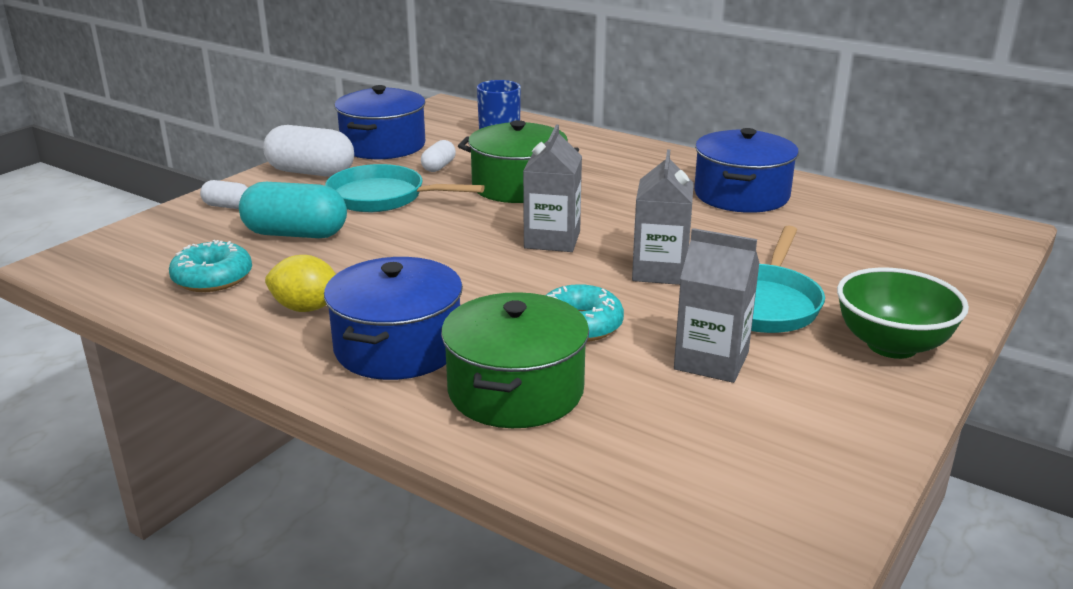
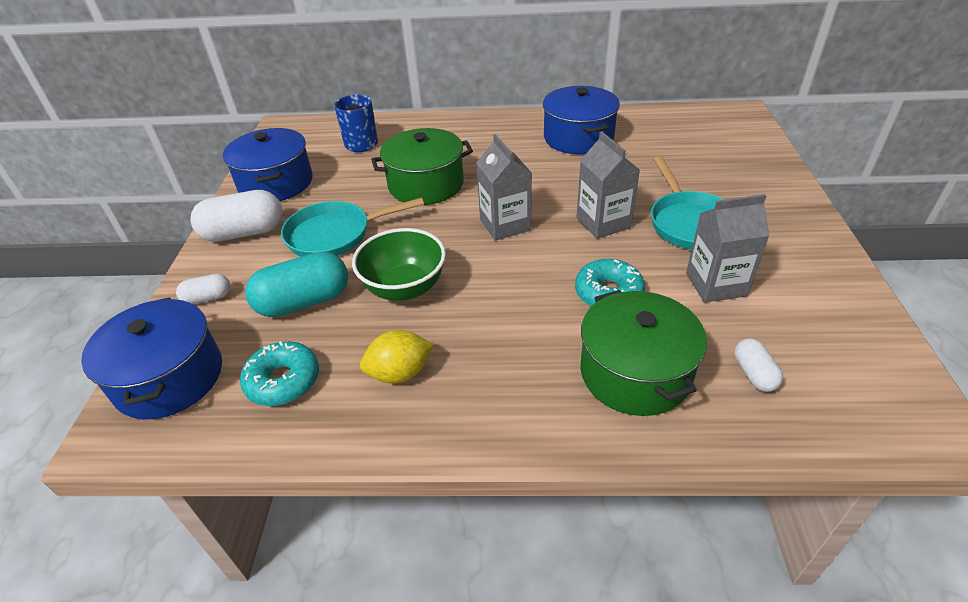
camera: 30 degrees left, 15 degrees up
(398, 347) = (512, 376): blue pot -> blue pot (169, 377)
(439, 167) = (345, 188): white capsule -> white capsule (754, 374)
(892, 345) = (789, 224): green bowl -> green bowl (404, 288)

